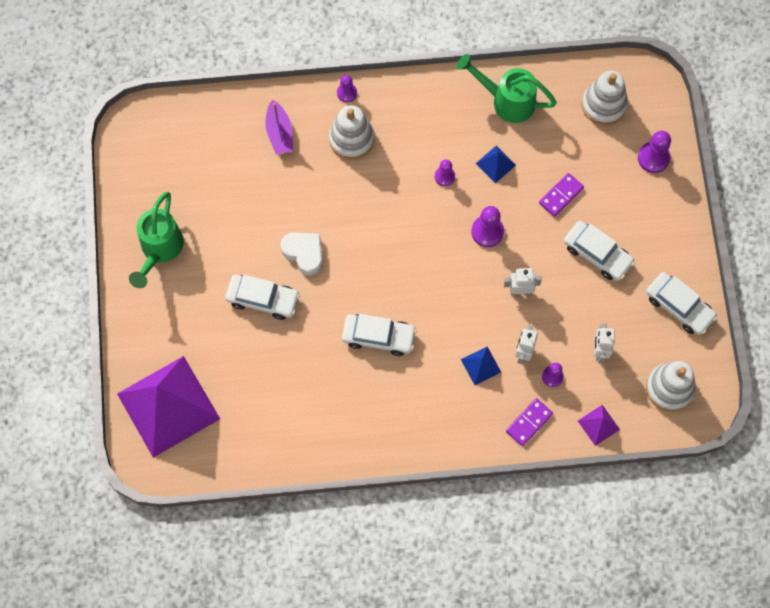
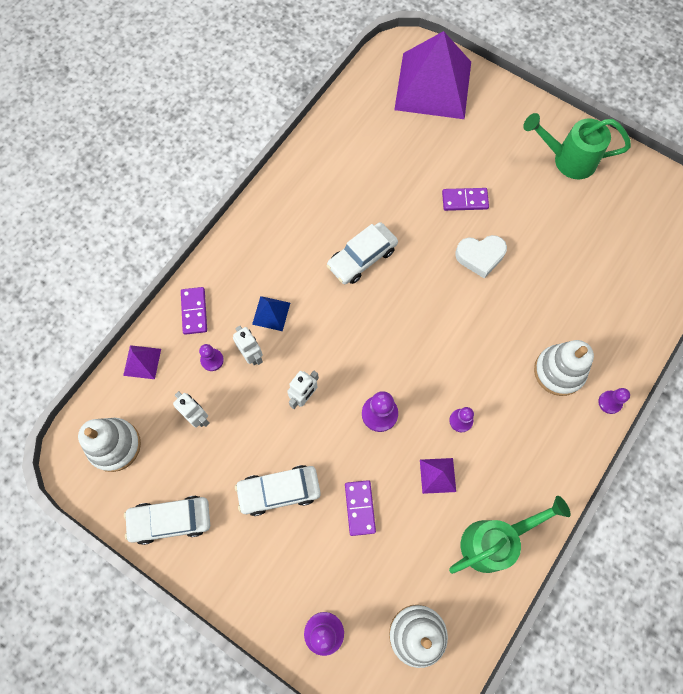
camera: 130 degrees right, 0 degrees up
(159, 250) = (567, 159): green watering can -> green watering can turned 45 degrees counterclockwise
(263, 299) = (464, 200): white car -> purple domino
(279, 133) = (609, 318): purple boat -> none
(495, 164) = (437, 475): blue pyramid -> purple pyramid

